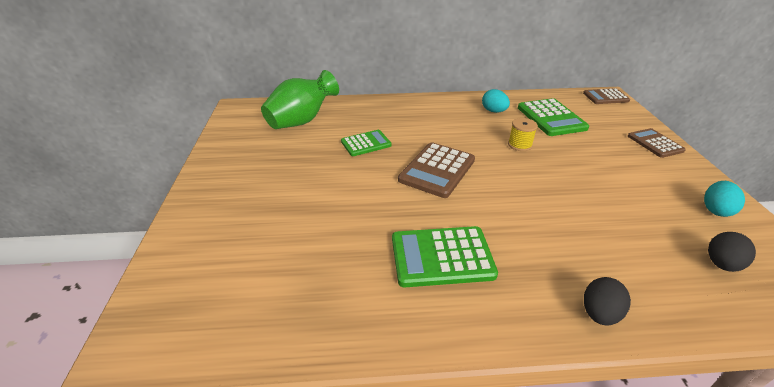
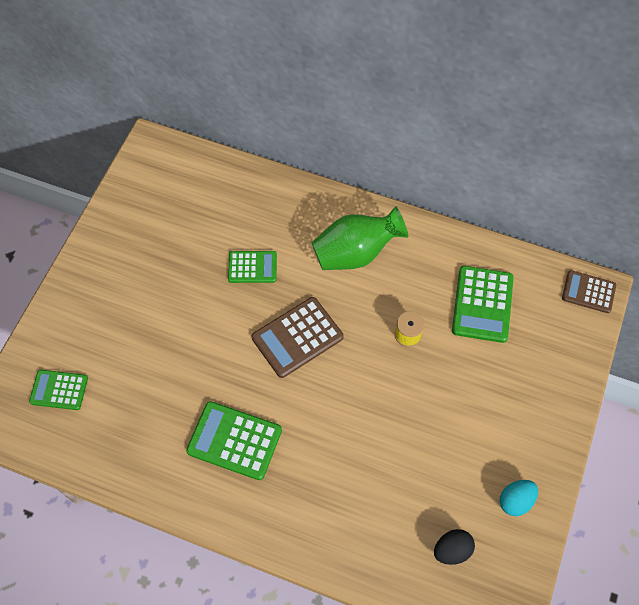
camera: 25 degrees right, 25 degrees up
(213, 283) = (59, 390): none -> green calculator
(302, 121) = (207, 199): green vase -> green vase (355, 253)
(493, 111) = (426, 265): turquoise egg -> none
(599, 313) = (312, 542): black egg -> none
(655, 143) = (558, 394): brown calculator -> none

